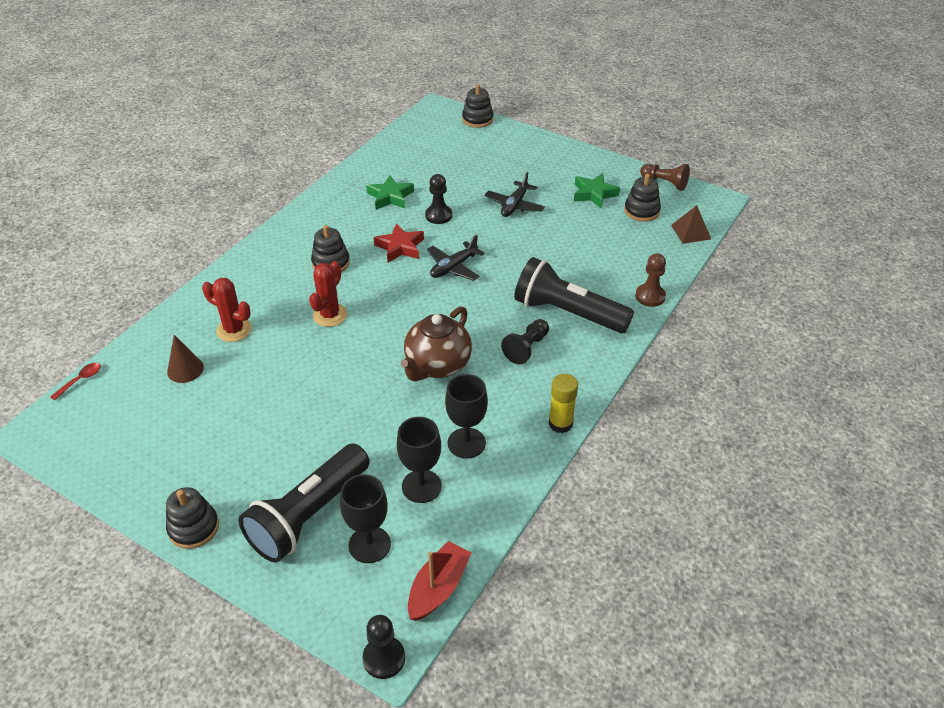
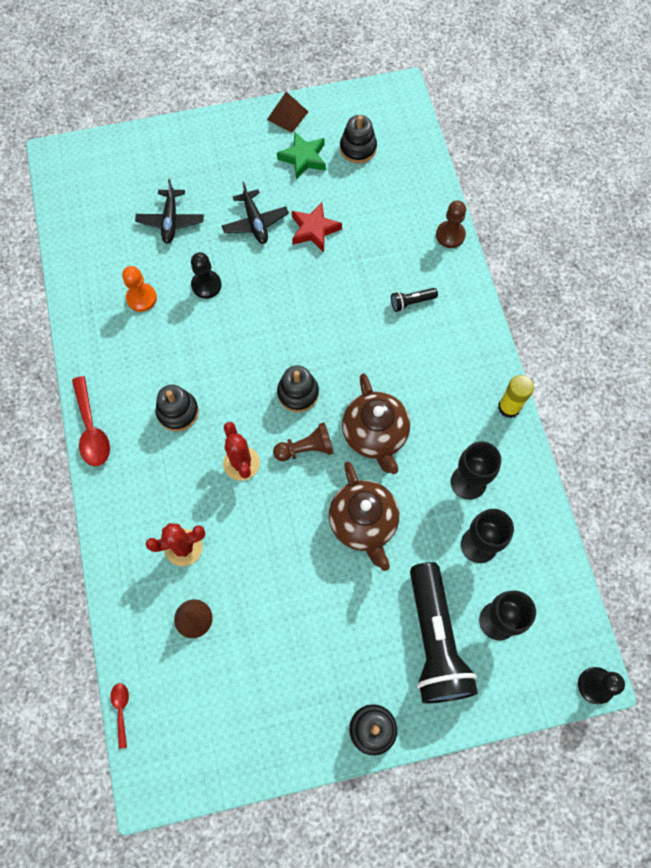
camera: 45 degrees left, 25 degrees up
(271, 237) = (92, 429): none -> red spoon
(359, 407) = (363, 523): none -> brown teapot
(390, 197) = (141, 298): green star -> orange pawn
(400, 247) = (214, 346): red star -> red star (314, 230)
(438, 588) = (572, 606): red boat -> none
(453, 267) = (280, 330): black plane -> black plane (170, 221)
(477, 119) = (111, 143): black stacking toy -> black stacking toy (298, 393)
(526, 348) = (418, 361): black pawn -> none
(567, 313) = (411, 302): black flashlight -> black flashlight, size x0.40
(665, 183) = (344, 101): brown pawn -> brown pawn (306, 448)
(691, 232) = (414, 142): brown pyramid -> brown pyramid (287, 115)

